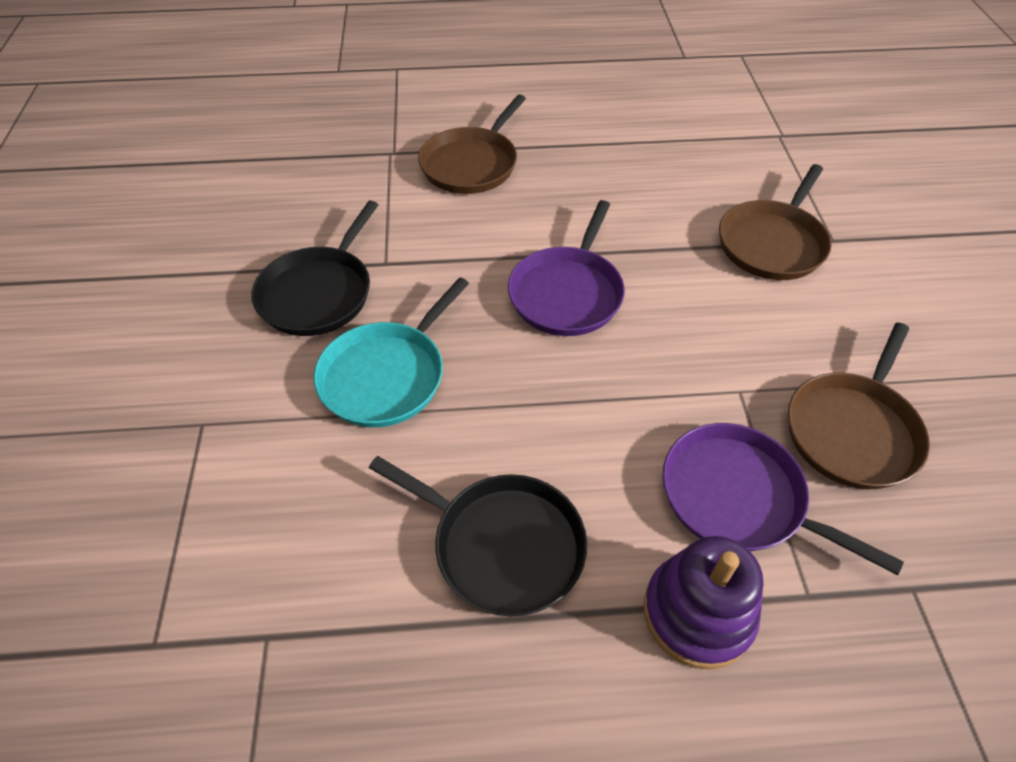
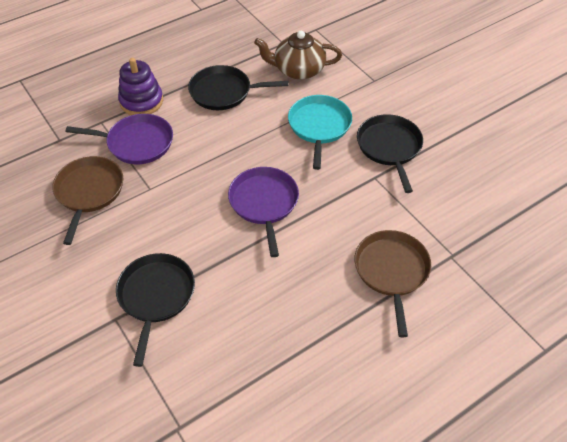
camera: 150 degrees right, 0 degrees up
(309, 527) = (298, 70): none -> brown teapot
(772, 243) = (156, 296): brown pan -> black pan

